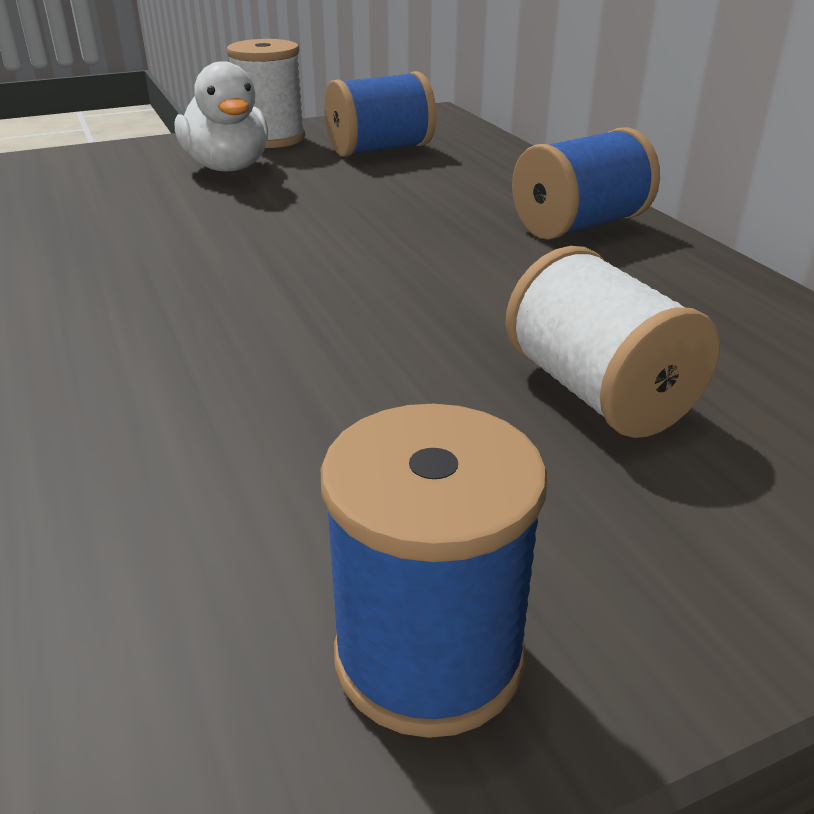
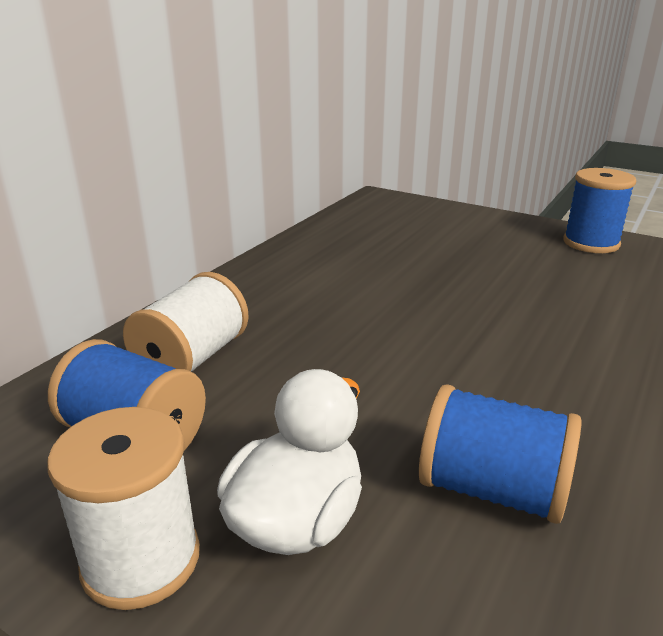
camera: 125 degrees left, 5 degrees down
(580, 225) = (259, 290): blue spool -> blue spool (492, 489)
(598, 393) = (439, 250): white spool -> white spool (192, 359)

